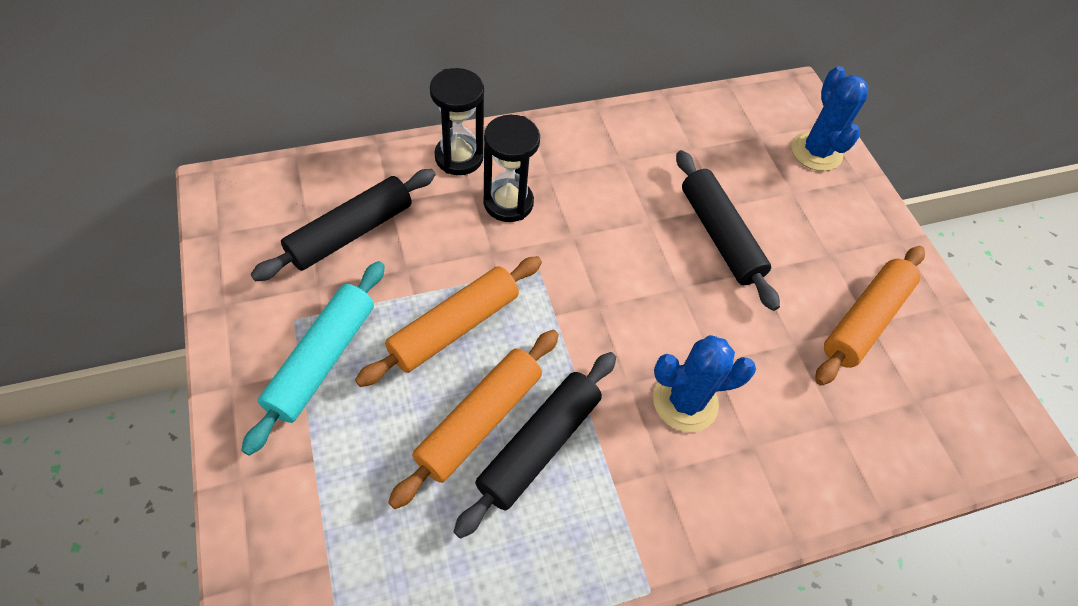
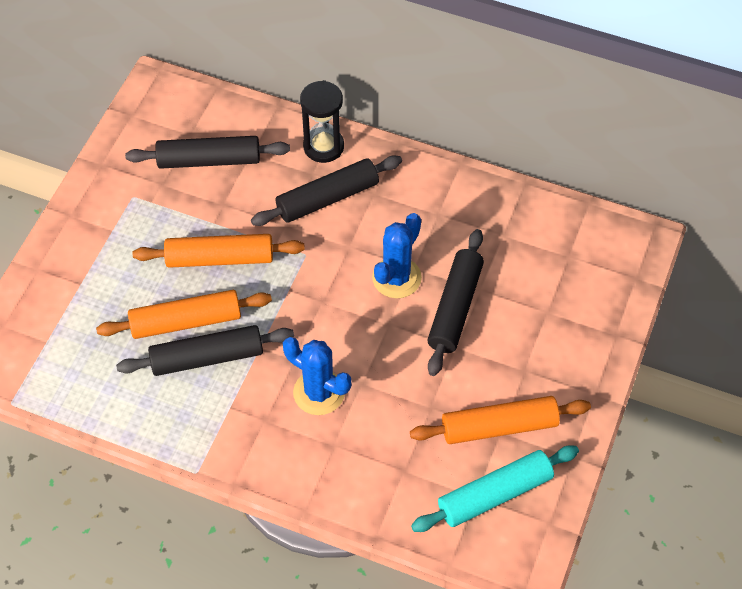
camera: 45 degrees right, 0 degrees up
(322, 360) = (129, 230): turquoise rolling pin -> turquoise rolling pin (495, 494)
(508, 203) = (327, 198): black hourglass -> black rolling pin
(816, 152) = (603, 294): blue cactus -> blue cactus (396, 278)

